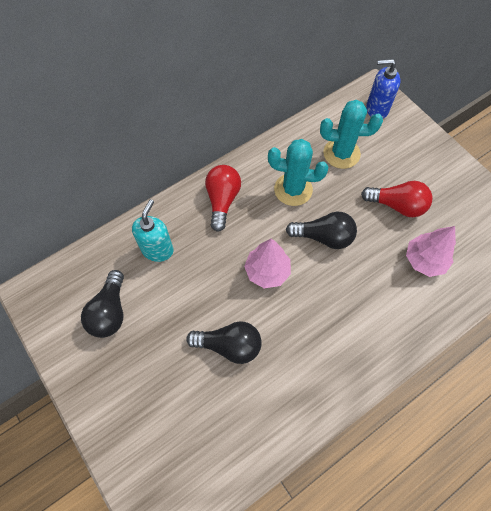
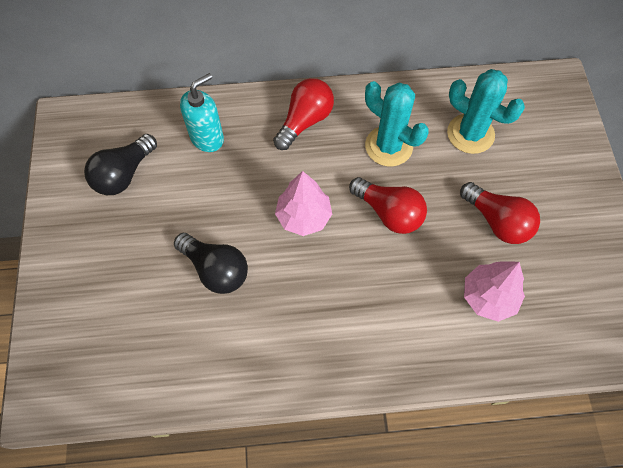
camera: 30 degrees right, 0 degrees up
(324, 237) = (389, 213): black light bulb -> red light bulb
(376, 109) = (546, 104): blue soap dispenser -> none

